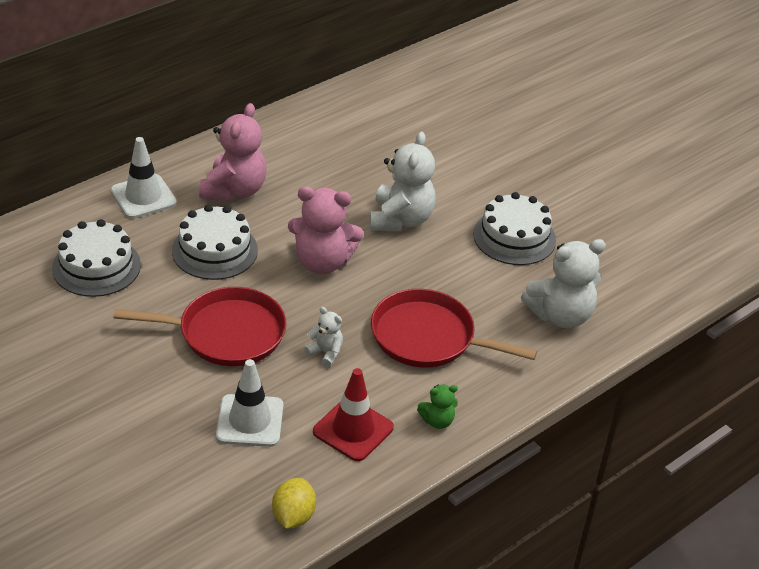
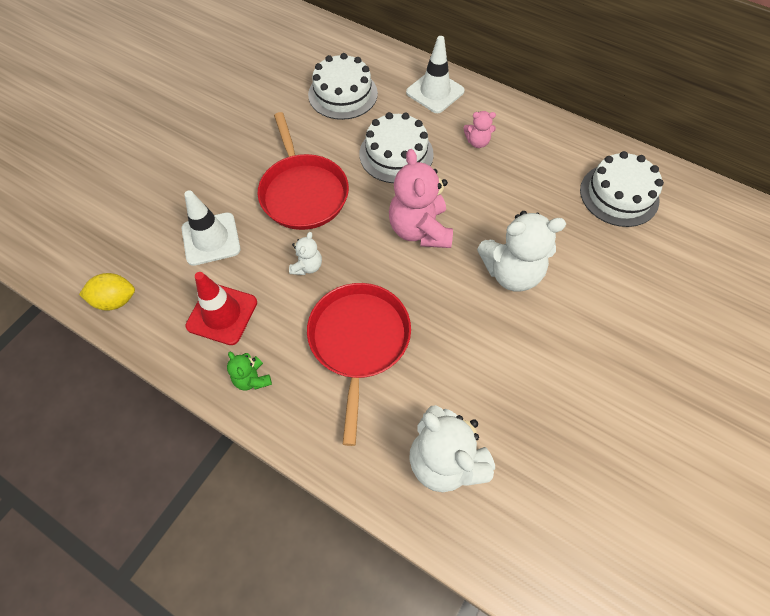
camera: 75 degrees right, 20 degrees up
(234, 190) = (477, 142): pink teddy bear -> pink teddy bear, size x0.49
(514, 237) = (544, 382): white cake -> white cake (619, 195)

